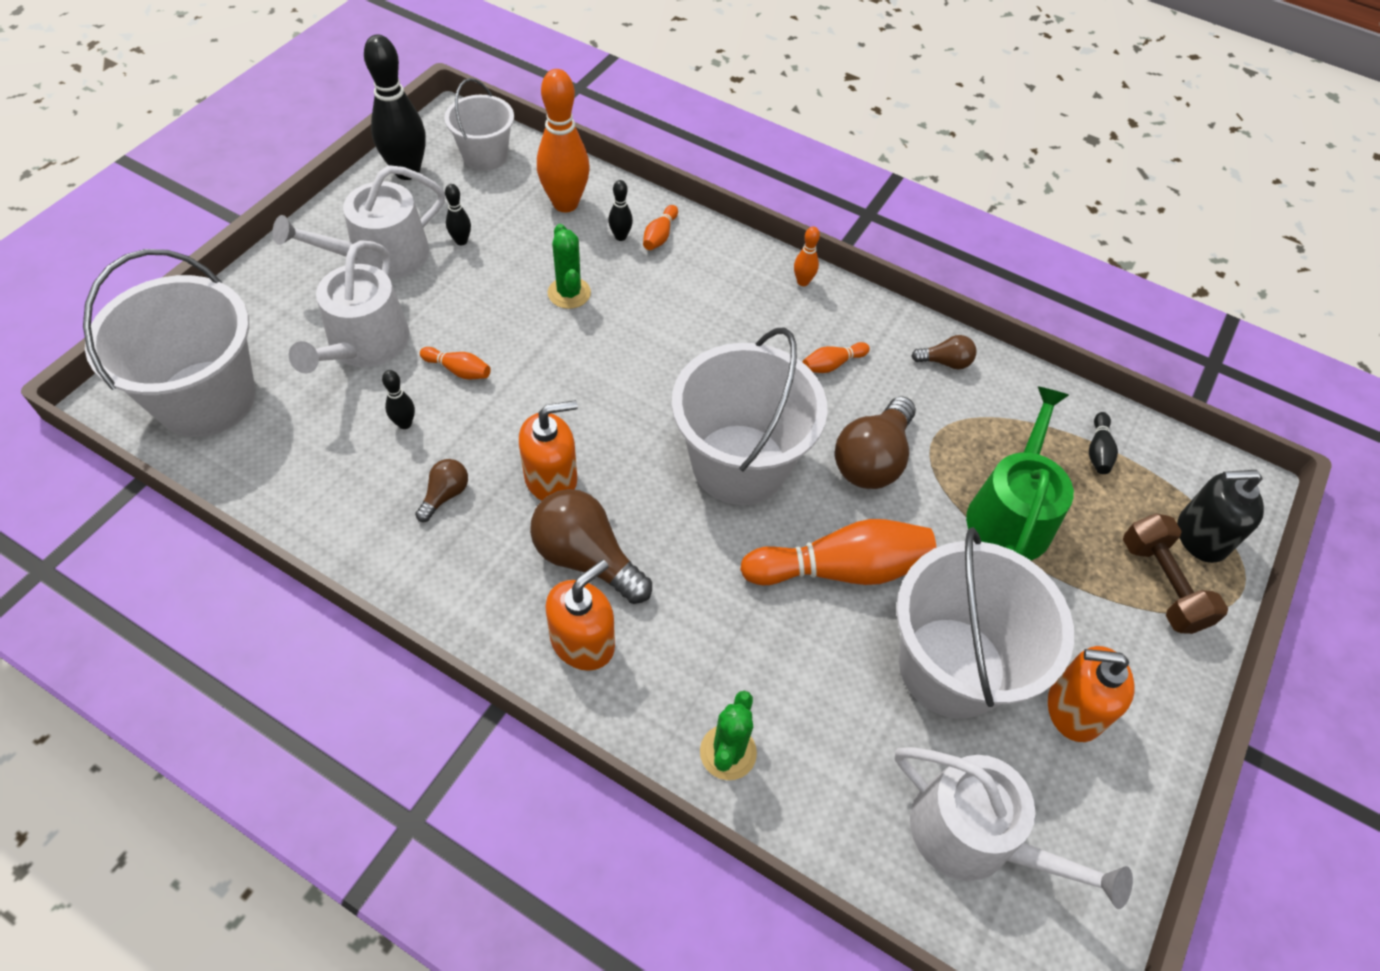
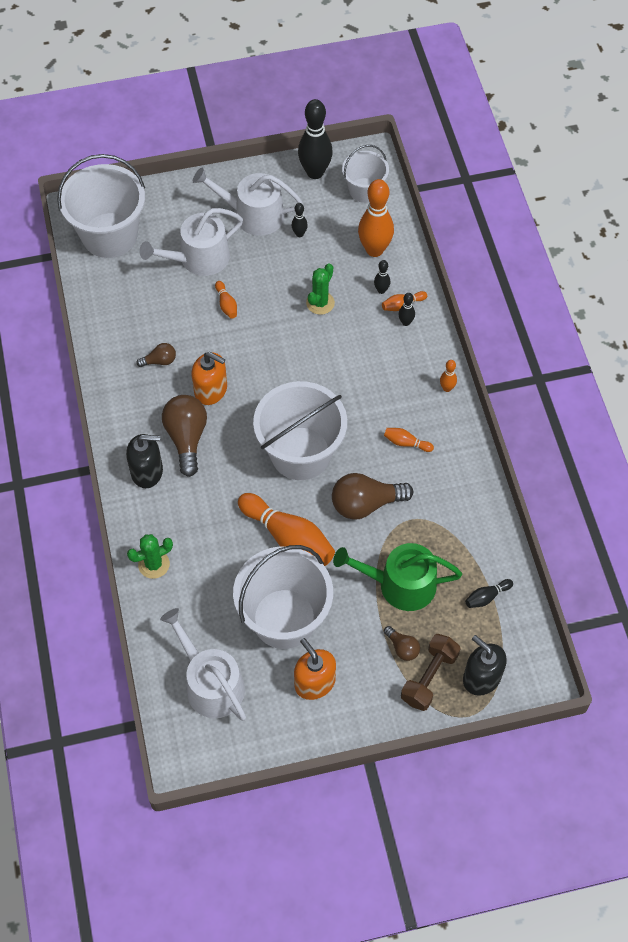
camera: 50 degrees right, 5 degrees up
(405, 423) = (177, 313): black bowling pin -> black bowling pin (405, 322)
(583, 642) = (147, 471): orange soap dispenser -> black soap dispenser
(945, 362) = (467, 489): brown light bulb -> brown light bulb (402, 647)
(975, 836) = (210, 683): white watering can -> white watering can turned 150 degrees clockwise
(1010, 513) = (400, 584): green watering can -> green watering can turned 150 degrees counterclockwise

